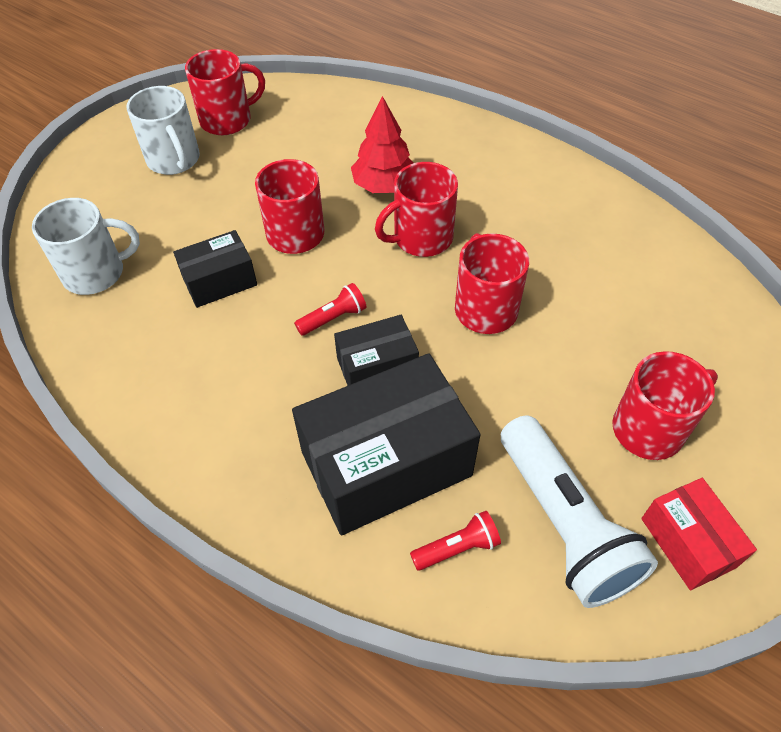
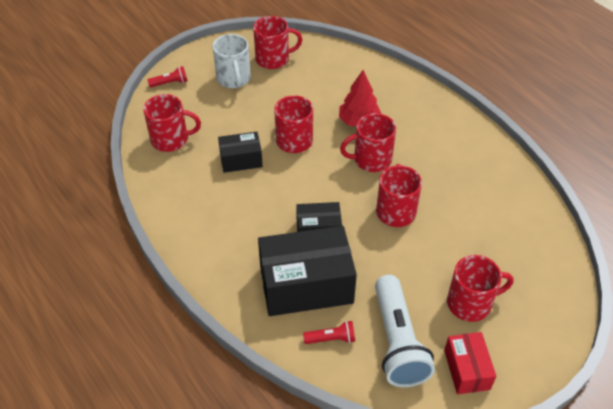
camera: 15 degrees right, 5 degrees down
(96, 273) = (171, 139): white mug -> red mug
(333, 318) = (301, 196): red flashlight -> red flashlight (170, 83)

